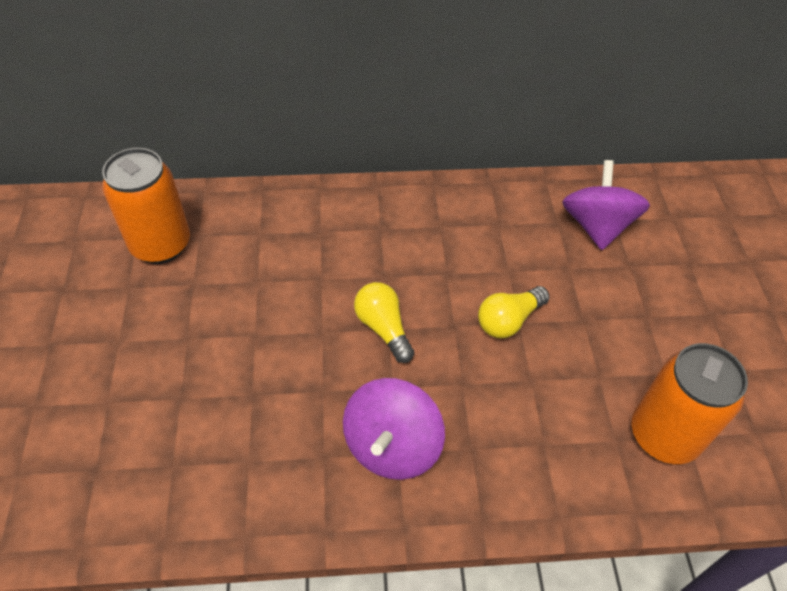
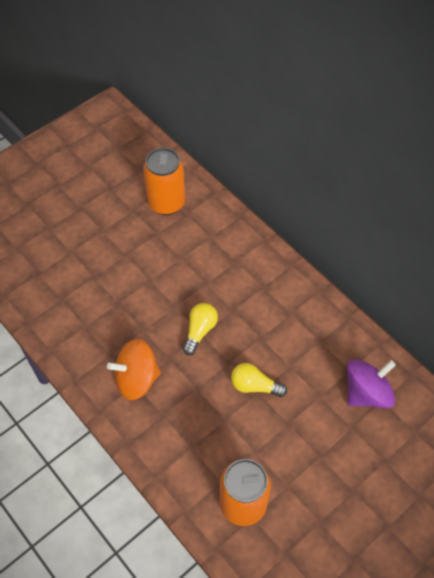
camera: 55 degrees right, 5 degrees up
(392, 446) = (137, 379): purple spinning top -> orange spinning top

